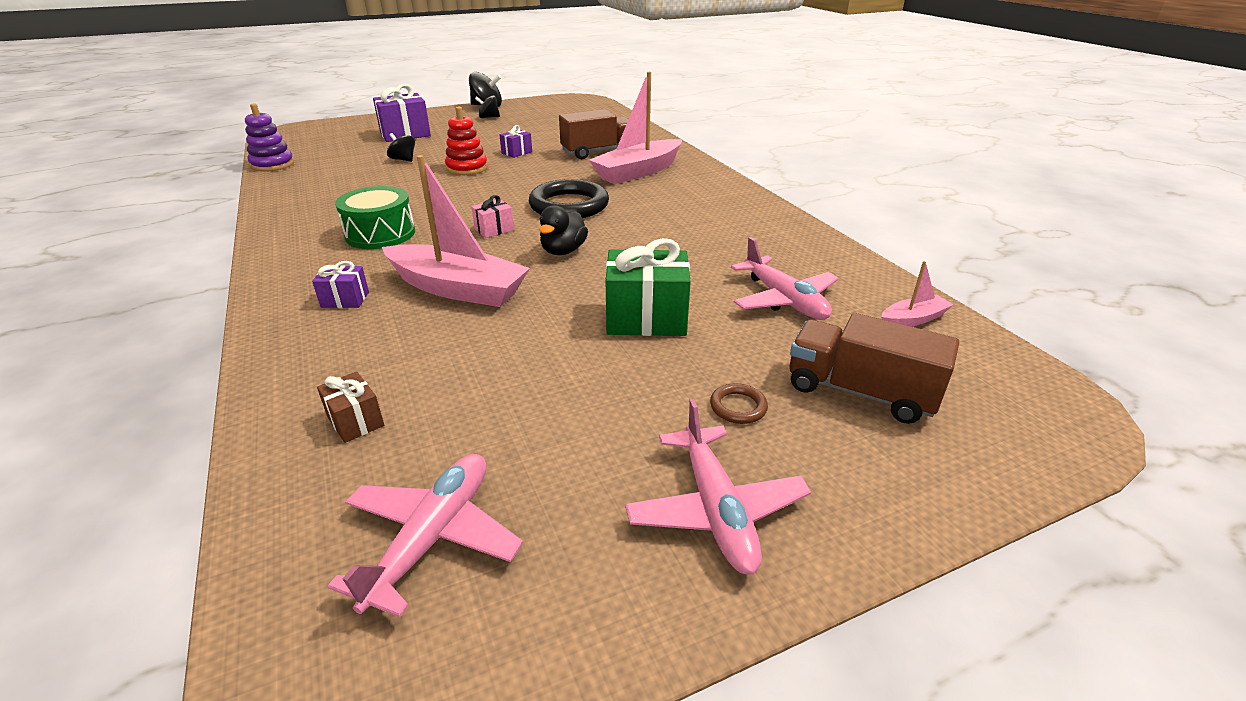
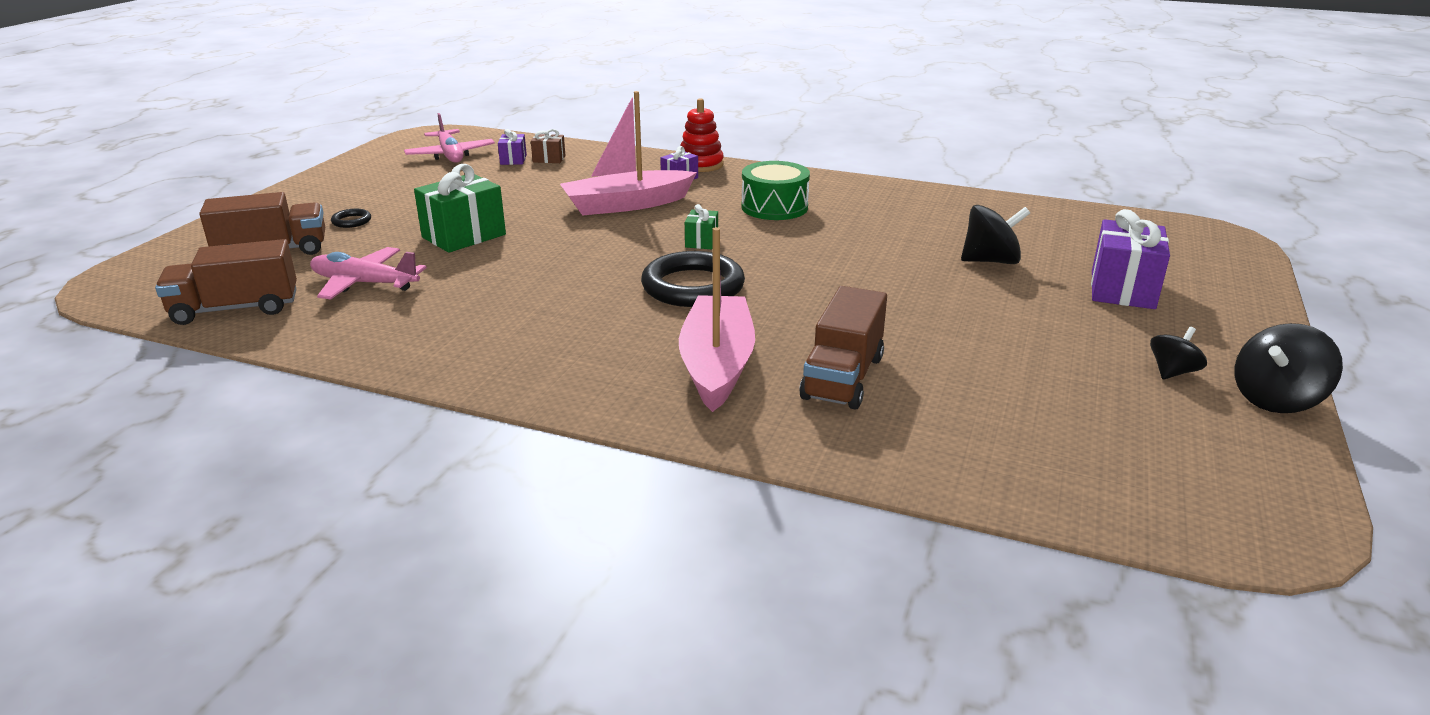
camera: 135 degrees right, 5 degrees down
(272, 165) = (1059, 208): purple stacking toy -> none
(403, 160) = (990, 261): black spinning top -> black spinning top, size x1.59
(467, 168) = (902, 280): red stacking toy -> red stacking toy (700, 164)
(494, 230) = (701, 241): pink gift -> green gift
(517, 152) = (926, 325): purple gift -> purple gift (513, 160)
(563, 251) = (607, 249): black duck -> none
(716, 509) = (334, 192): pink plane -> none
(738, 407) = (351, 221): brown ring -> black ring
(913, 319) = (236, 309): pink boat -> brown truck

